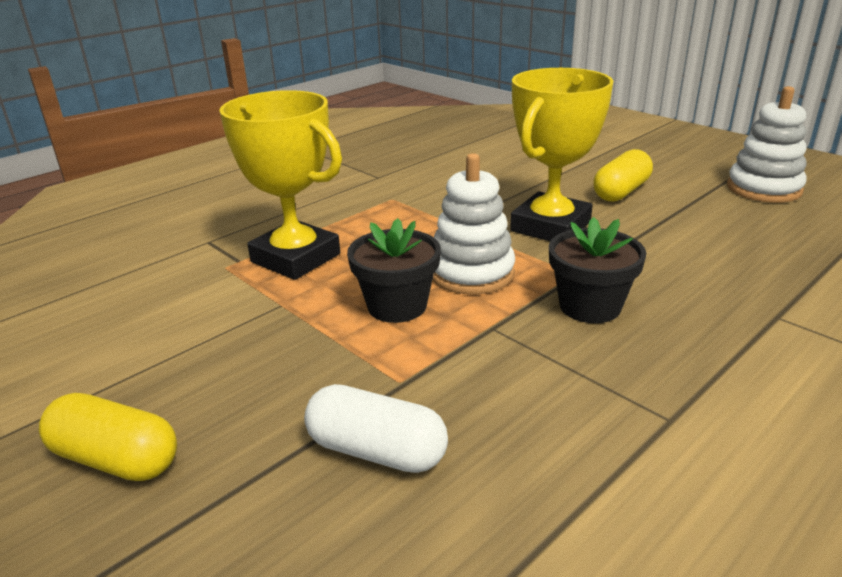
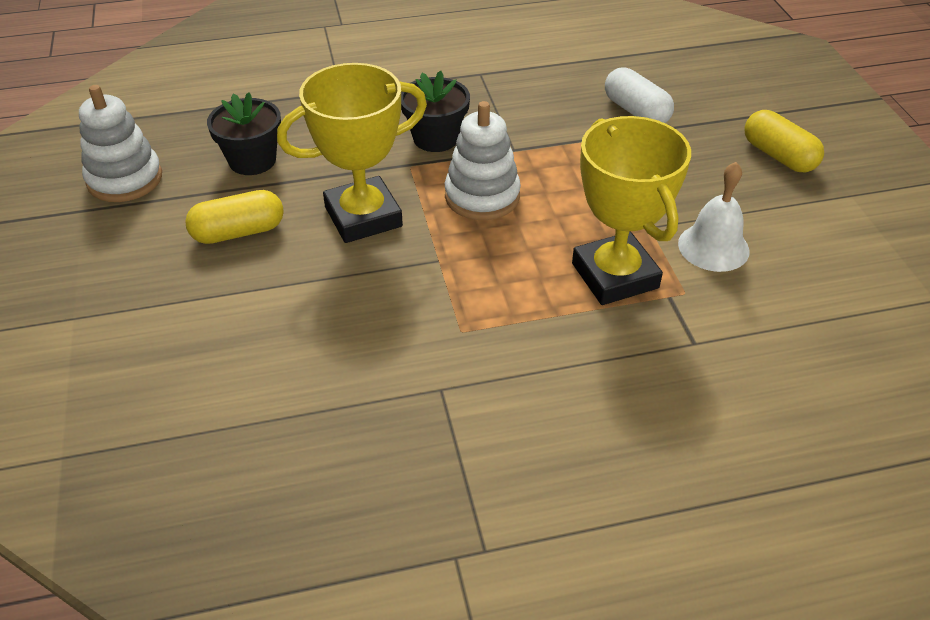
camera: 150 degrees left, 15 degrees up
(203, 309) = (713, 247): none -> white bell
(397, 306) = (563, 190): black flower pot -> black flower pot (252, 160)

